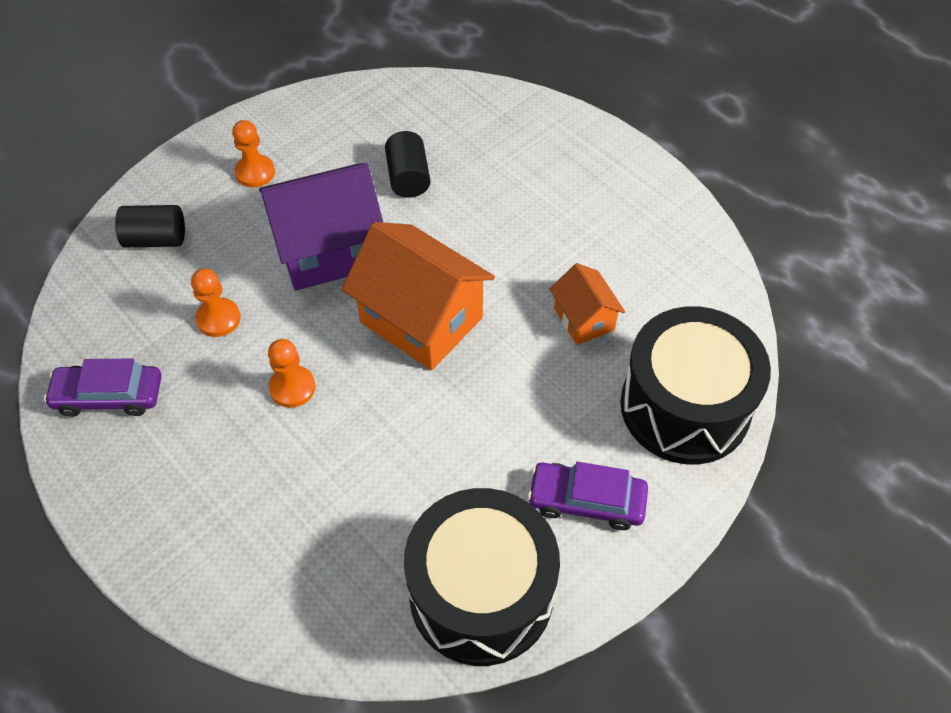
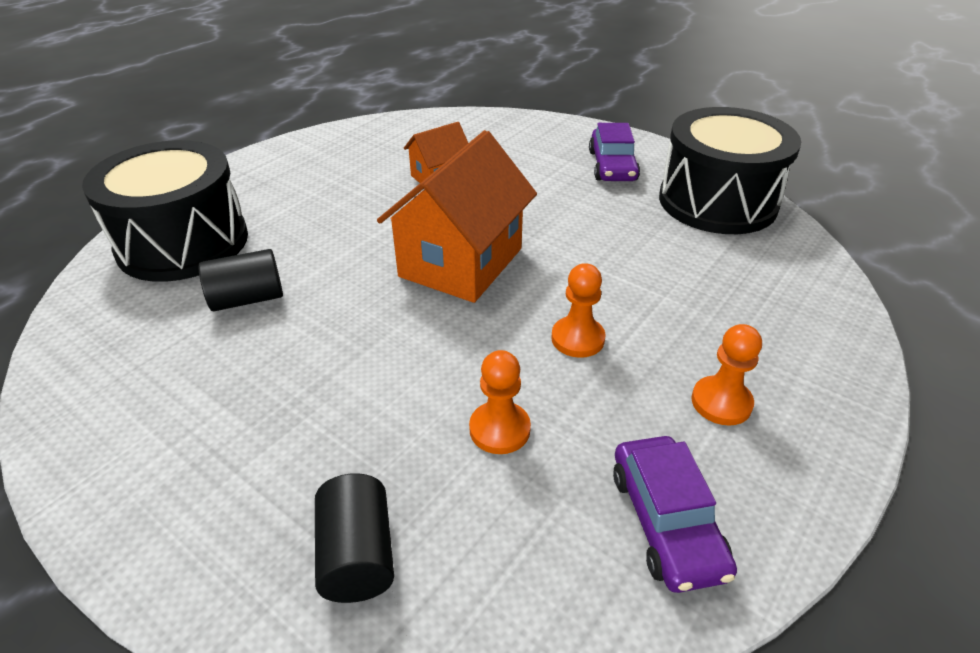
camera: 100 degrees left, 15 degrees down
(255, 172) = (213, 455): orange pawn -> orange pawn (721, 402)
(329, 250) = (370, 346): purple house -> none
(685, 406) = (512, 134): black drum -> black drum (183, 243)

